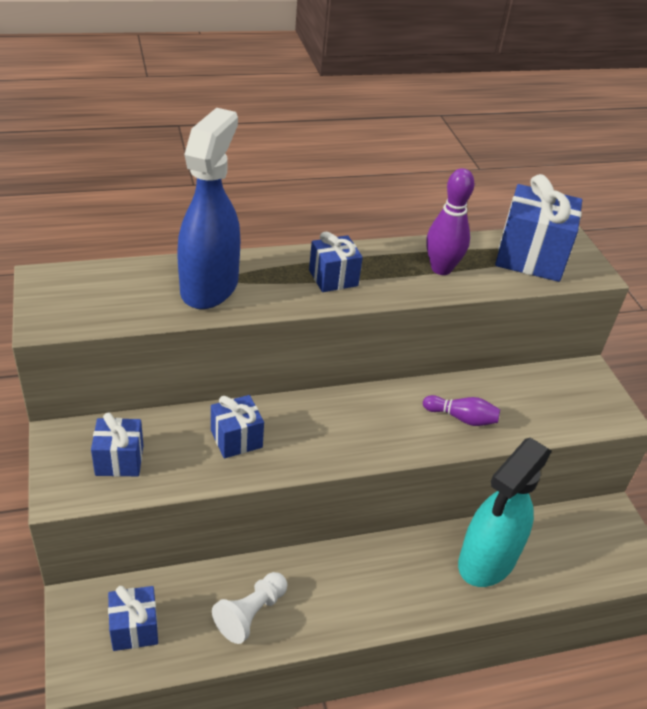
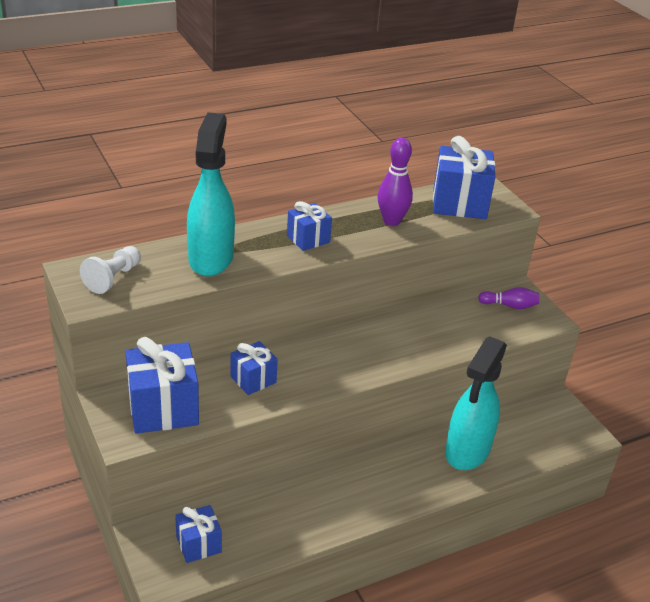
camera: 10 degrees left, 5 degrees down
(119, 460) = (163, 408): blue gift -> blue gift, size x1.75
(210, 286) = (211, 258): blue spray bottle -> turquoise spray bottle
(251, 613) = (290, 518): white pawn -> white pawn (113, 278)
(461, 418) = (428, 338): purple bowling pin -> purple bowling pin (509, 306)

